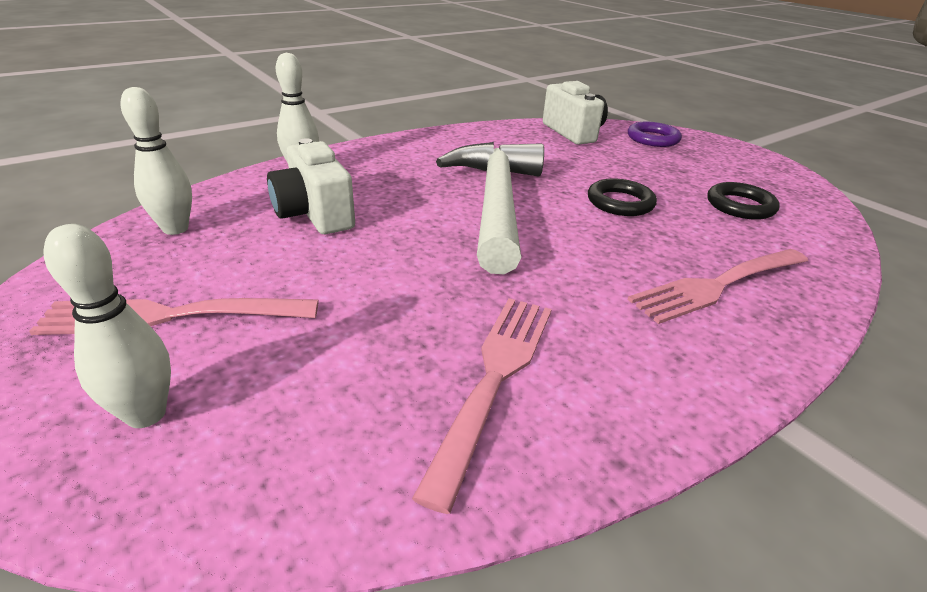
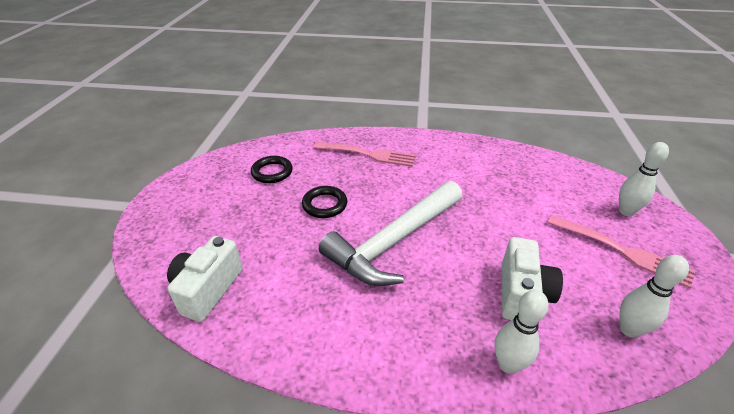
camera: 135 degrees left, 5 degrees up
(495, 379) = (495, 168): pink fork -> none
(653, 139) = (174, 243): purple ring -> none

